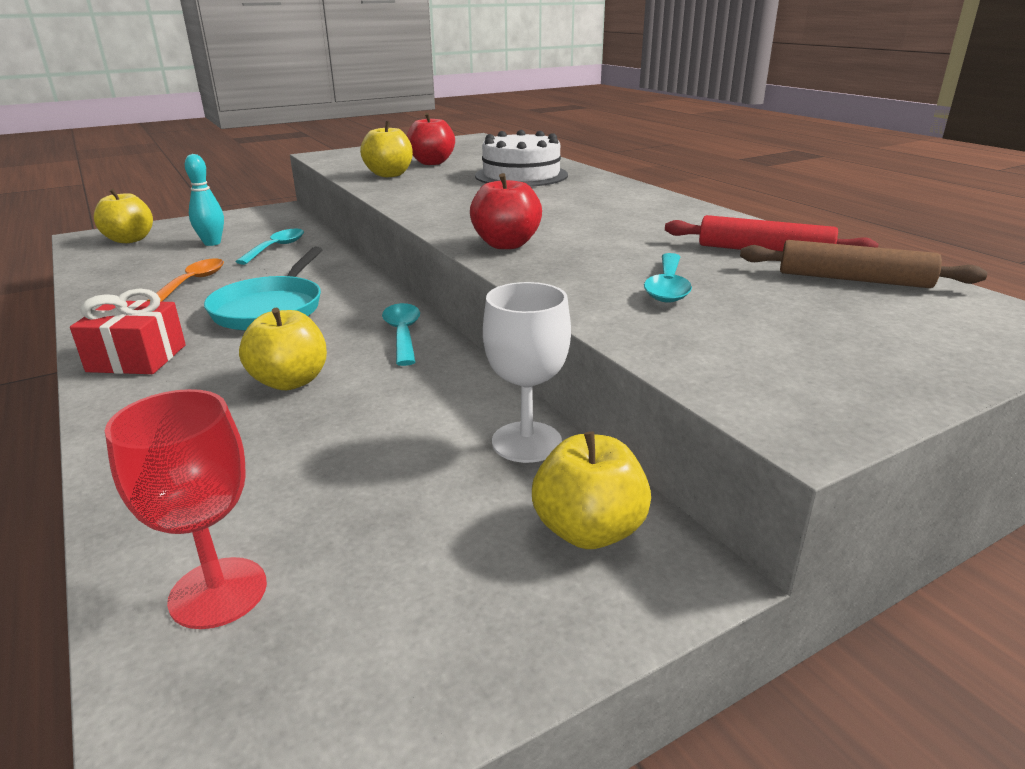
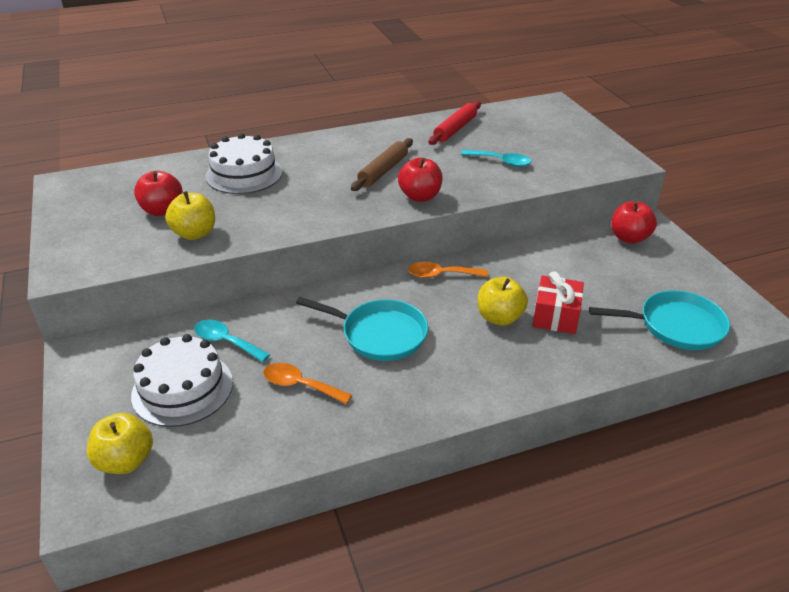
camera: 80 degrees left, 10 degrees up
(137, 358) = (454, 391): red gift -> red gift (555, 316)
(212, 243) = (182, 388): turquoise bowling pin -> white cake
(218, 592) = (675, 326): red goblet -> turquoise pan
(403, 334) = (441, 275): turquoise spoon -> orange spoon
(526, 442) = (568, 244): white goblet -> none
(589, 530) = (629, 238): yellow apple -> red apple
(853, 279) = (499, 120): brown rolling pin -> brown rolling pin (383, 171)

